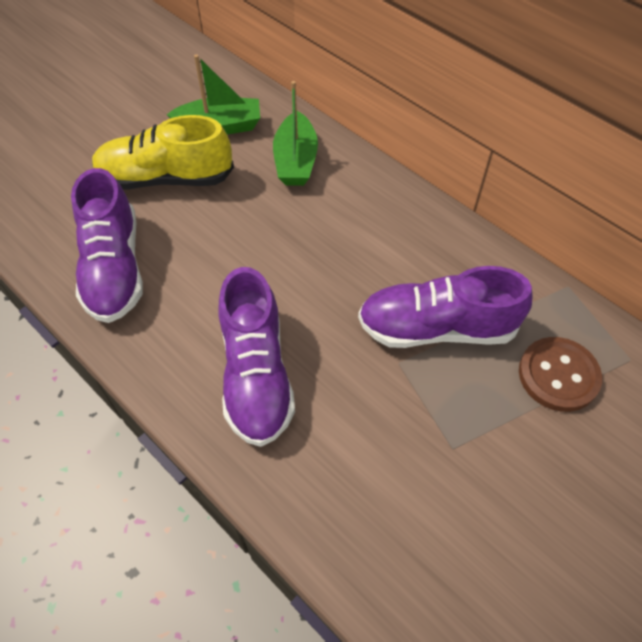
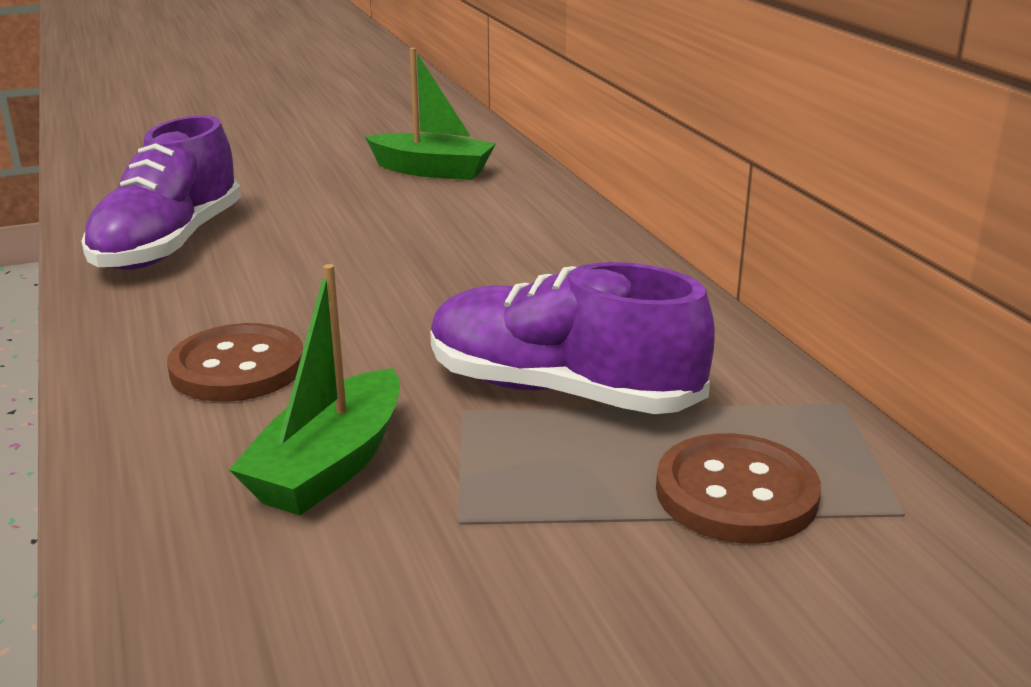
camera: 25 degrees right, 30 degrees down
(166, 178) = (317, 194): yellow shoe -> none
(256, 374) = (238, 367): purple shoe -> brown button
(295, 161) = (504, 211): green boat -> green boat (330, 465)

